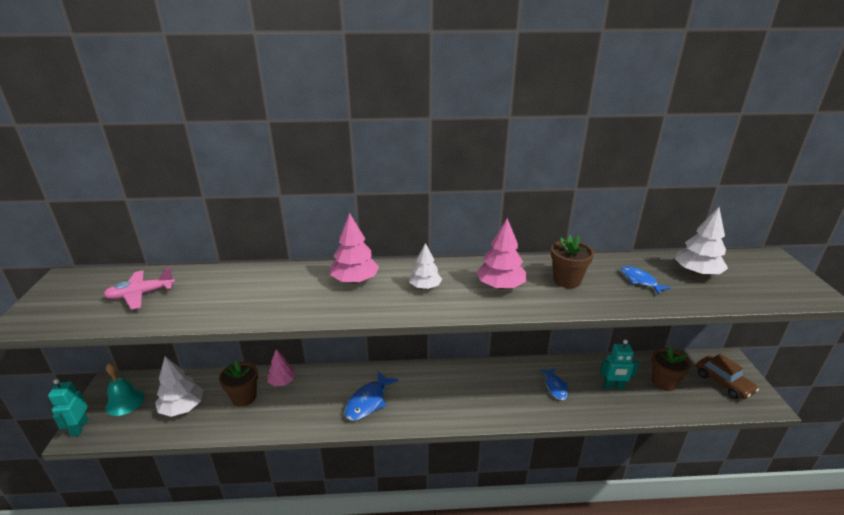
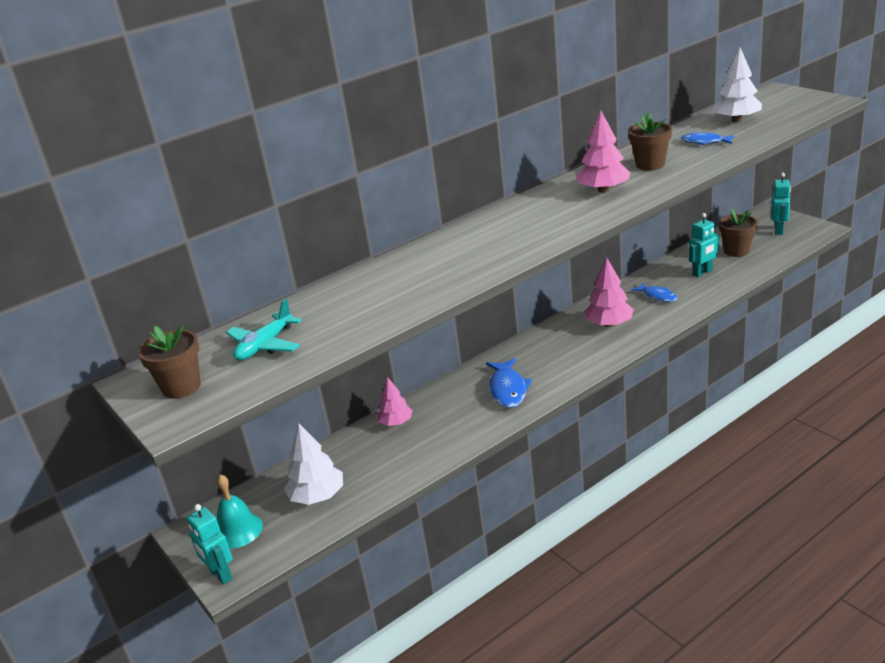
camera: 30 degrees left, 0 degrees up
(141, 294) = (265, 345): pink plane -> turquoise plane
(244, 397) = (374, 453): brown flower pot -> brown flower pot (181, 387)
(355, 280) = (468, 241): pink tree -> pink tree (609, 324)
(425, 287) = (541, 217): white tree -> none
(723, 383) = (779, 230): brown car -> turquoise robot

